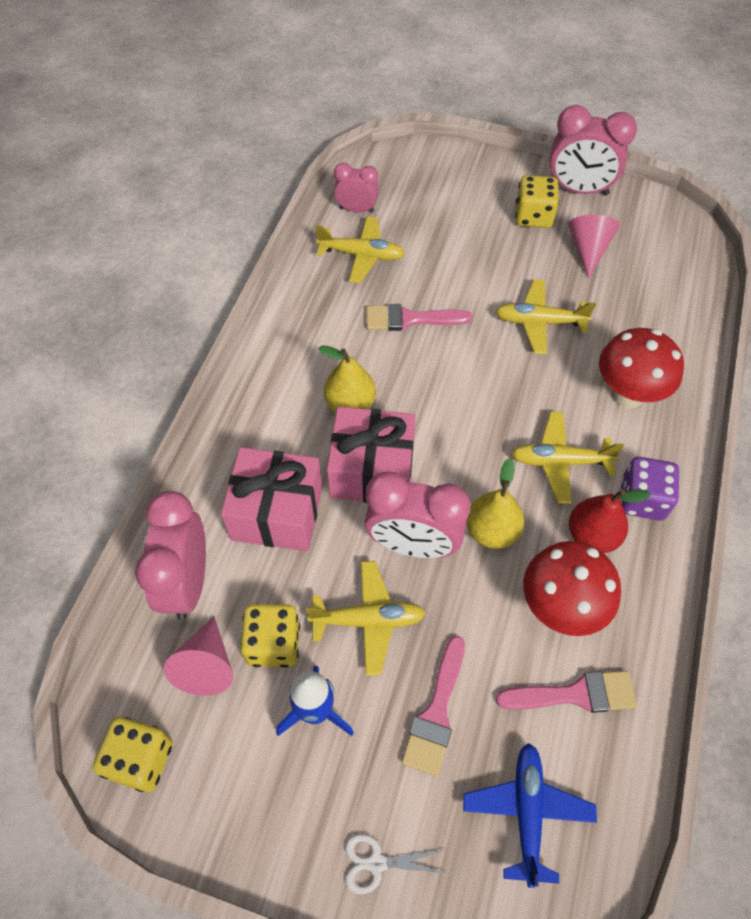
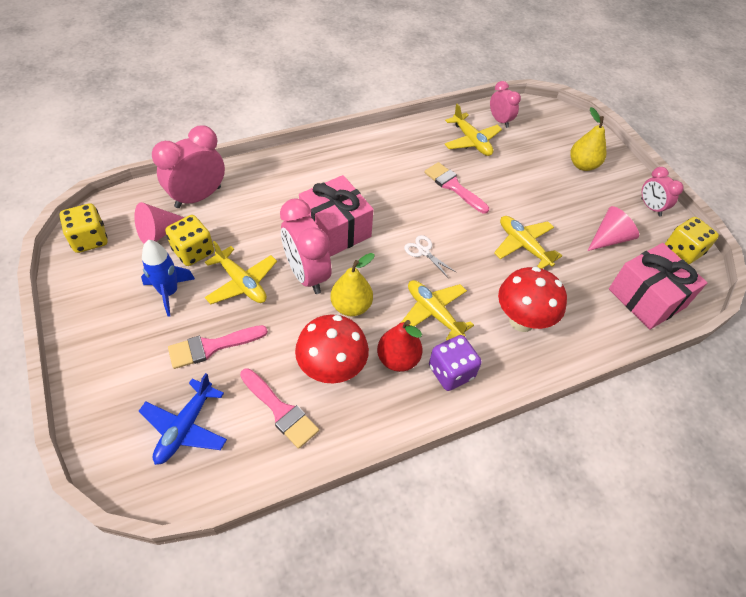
camera: 45 degrees right, 5 degrees down
(277, 512) = (270, 206): pink gift -> pink gift (646, 298)
(350, 404) = (368, 195): yellow pear -> yellow pear (582, 165)
(376, 863) = (103, 371): white scissors -> white scissors (423, 251)
(527, 812) = (185, 427): blue plane -> blue plane turned 150 degrees clockwise
(533, 216) = (599, 197): yellow dice -> yellow dice (682, 251)
(579, 190) = (650, 207): pink clock -> pink clock, size x0.59

